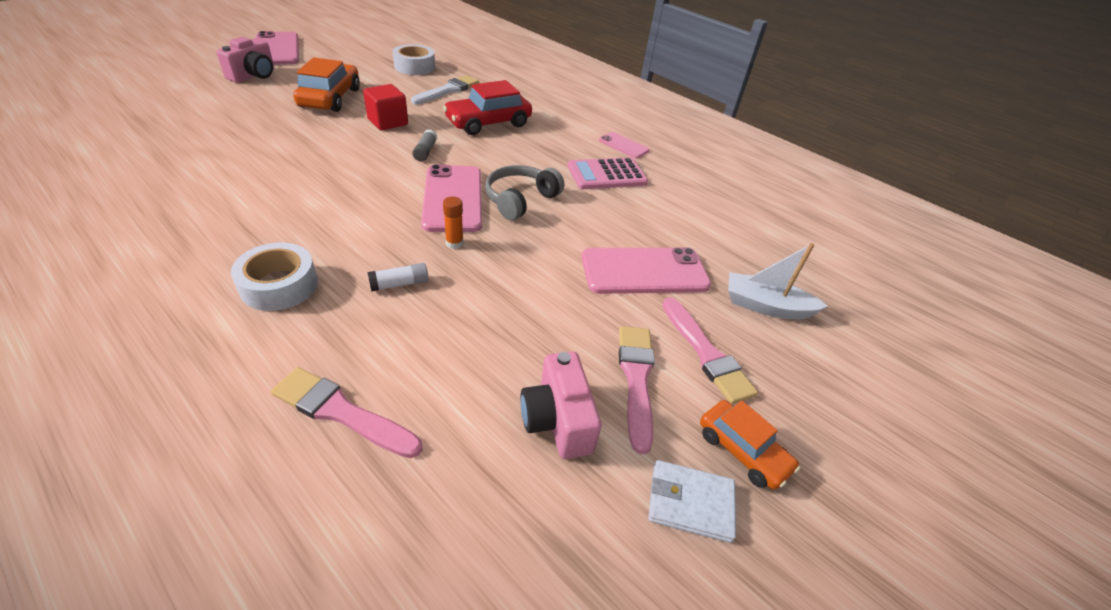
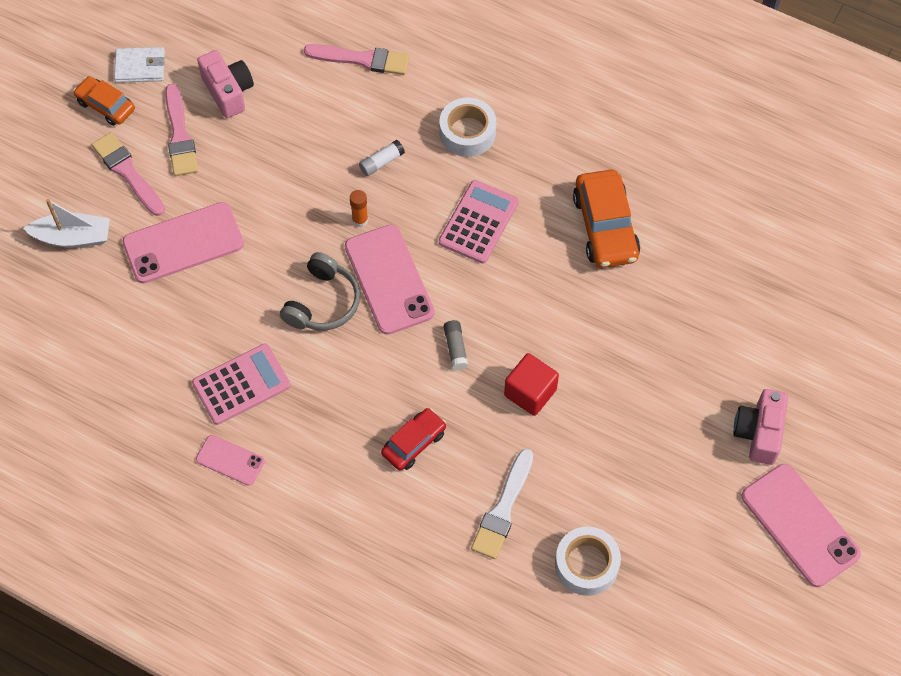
camera: 170 degrees right, 20 degrees up
(330, 98) = (630, 419): orange car -> orange car (605, 227)
(339, 213) = (478, 222): none -> pink calculator
(488, 123) = (414, 443): red car -> red car, size x0.62

